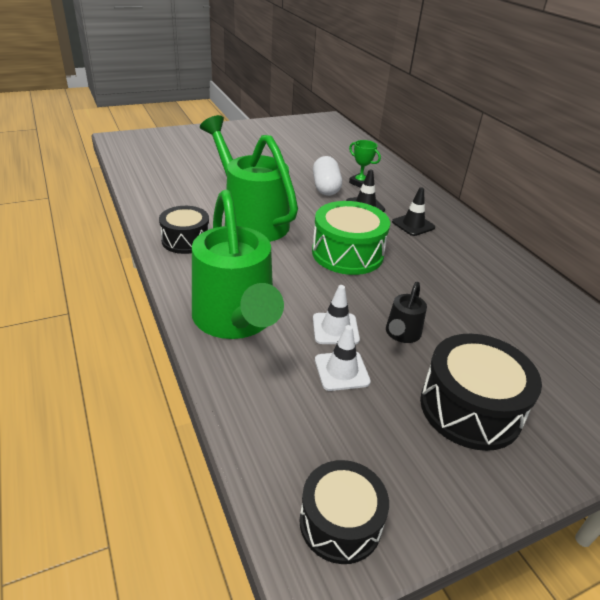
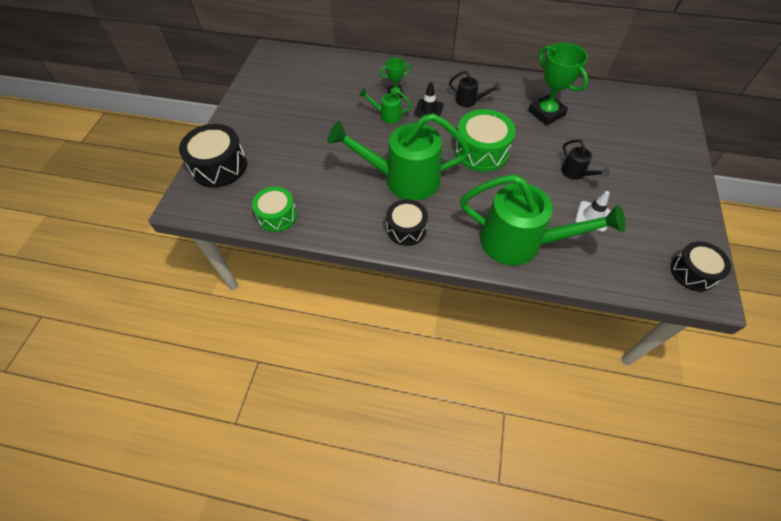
camera: 50 degrees left, 20 degrees up
(142, 175) = (277, 215): none -> green drum
(325, 187) = (387, 115): white capsule -> green watering can
(335, 329) = (555, 199): white traffic cone -> none
(413, 225) = (469, 101): black traffic cone -> black watering can
(470, 408) = (645, 181): black drum -> black drum (219, 166)
(473, 281) = (546, 113): none -> green trophy

